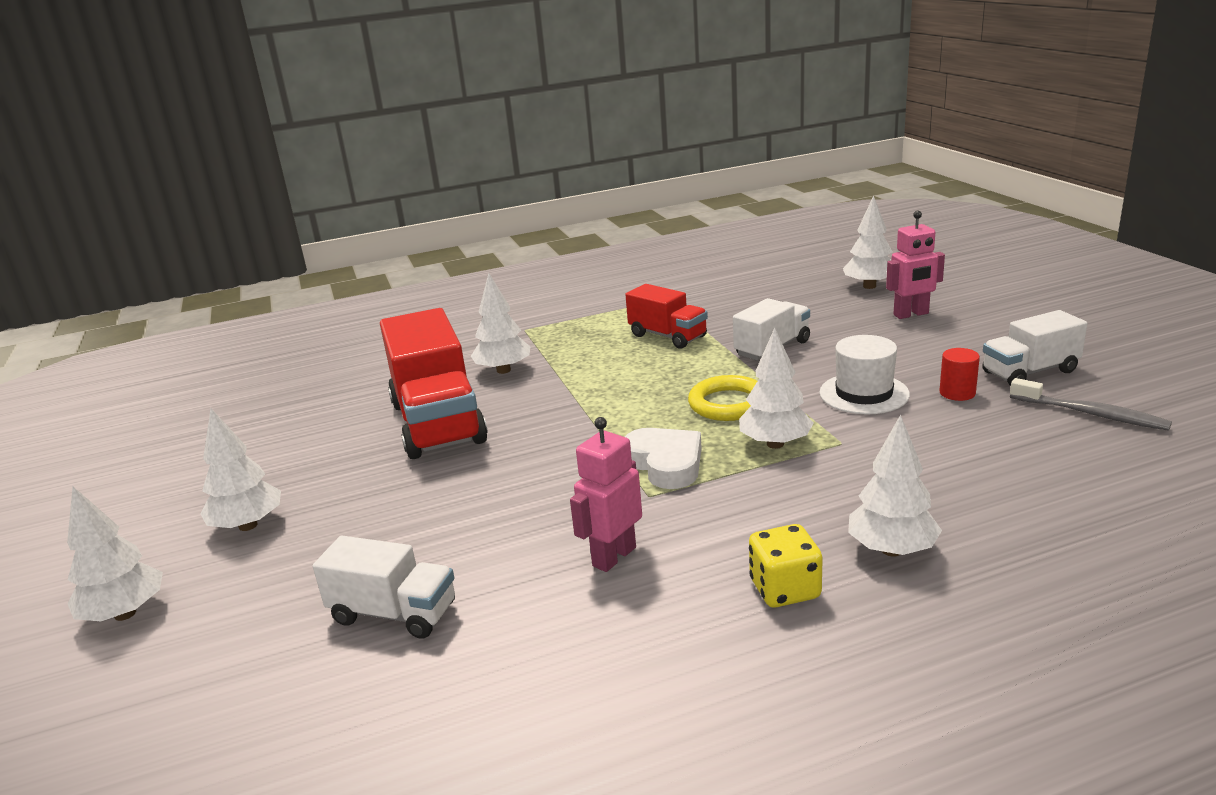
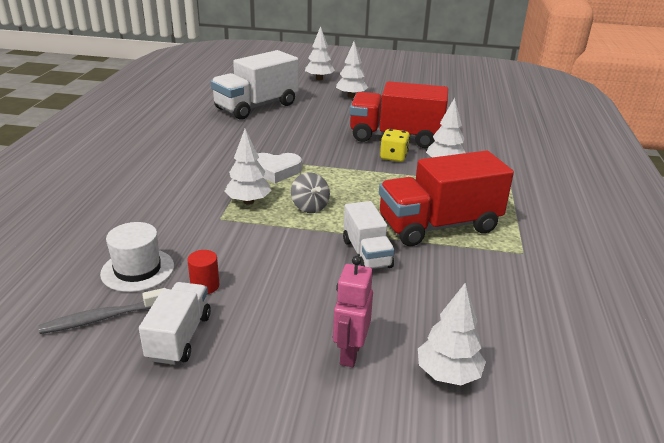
camera: 115 degrees right, 5 degrees up
(394, 613) = (256, 107): white truck -> white truck, size x1.78
(613, 556) = (227, 142): pink robot -> none
(667, 336) = (438, 225): red truck -> red truck, size x1.78
(728, 404) = (310, 207): yellow ring -> grey spinning top
(784, 589) = (154, 161): yellow dice -> yellow dice (393, 157)
(864, 394) = (256, 253): white hat -> white hat (137, 270)
(892, 550) = (132, 189): white tree -> none

